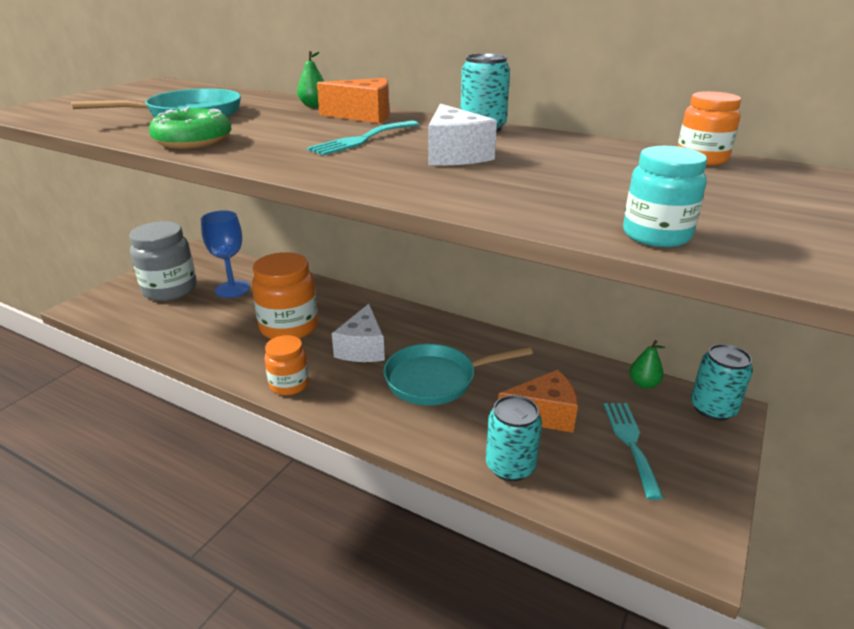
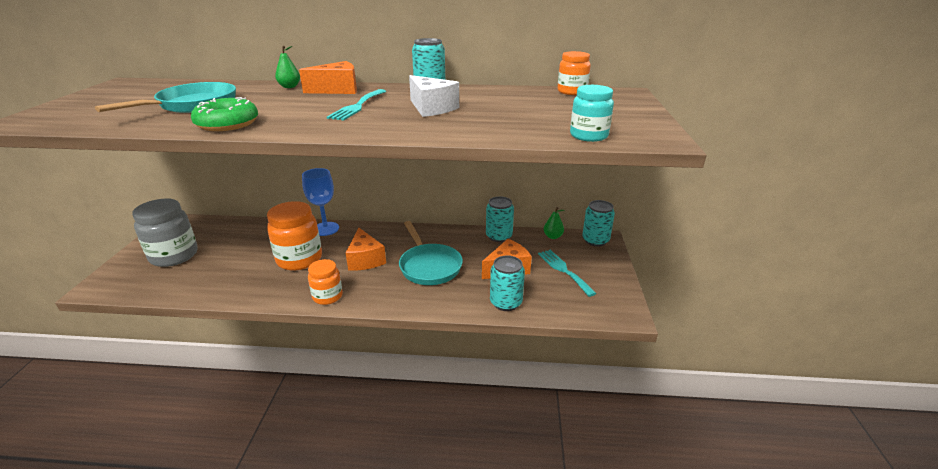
camera: 25 degrees left, 0 degrees up
(232, 289) = (231, 243): blue goblet -> blue goblet (325, 229)
(362, 348) = (365, 259): white cheese -> orange cheese
(436, 380) = (429, 266): turquoise pan -> turquoise pan turned 75 degrees counterclockwise
(559, 362) = (499, 236): none -> turquoise can

